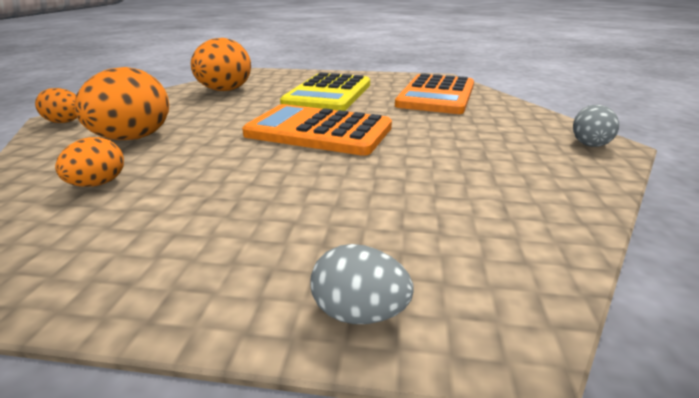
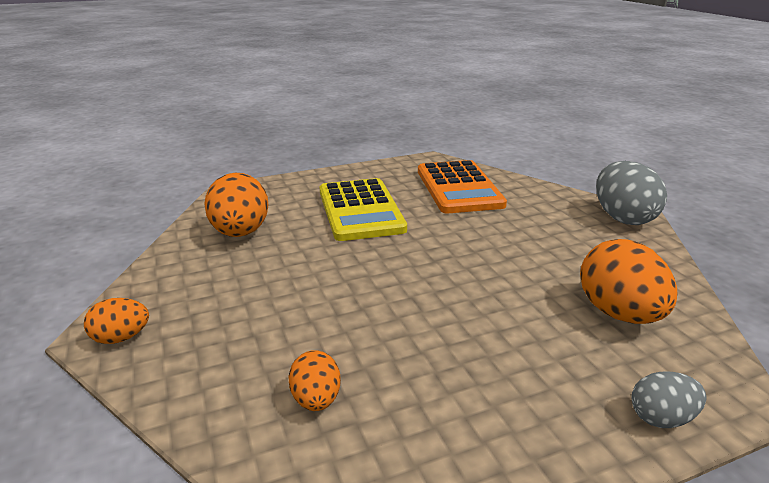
camera: 30 degrees left, 0 degrees up
(133, 138) = (252, 333): orange egg -> orange egg (619, 313)
(319, 131) = (420, 264): orange calculator -> none
(589, 143) = (622, 218): grey egg -> grey egg, size x1.83

